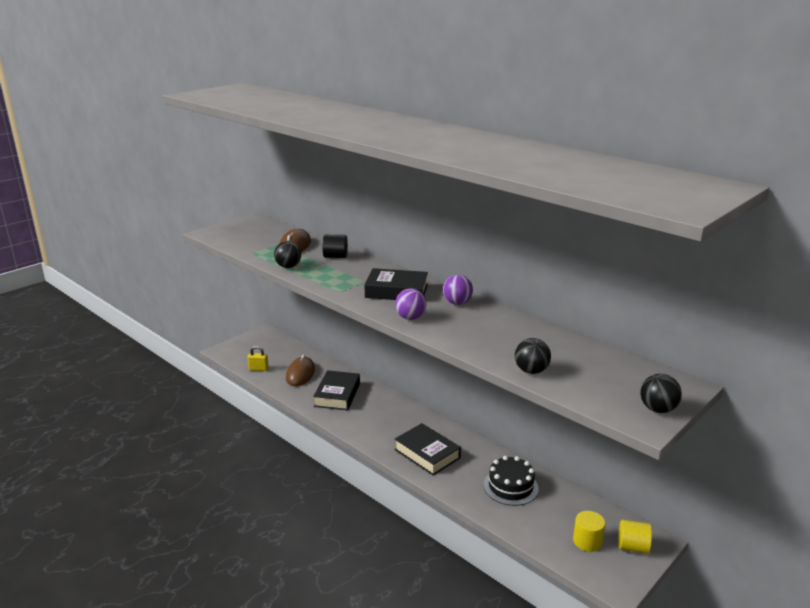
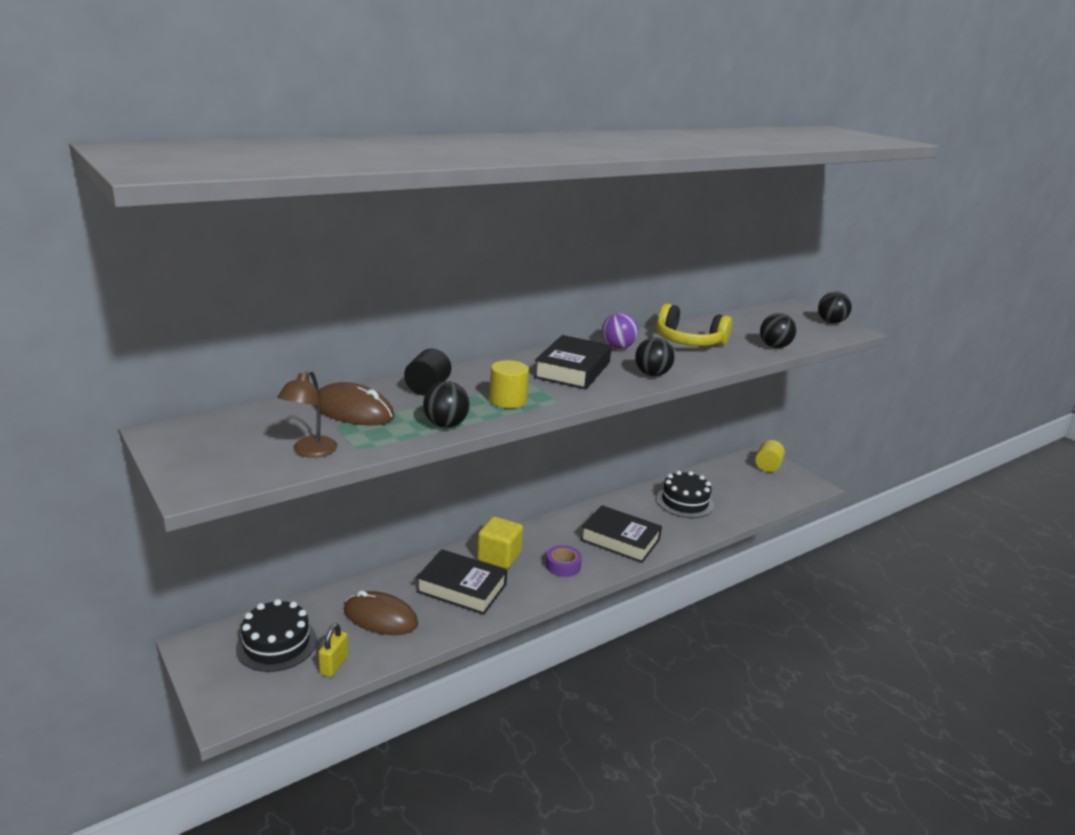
camera: 80 degrees left, 0 degrees up
(245, 245) = (310, 451): none -> brown lamp
(271, 350) = (276, 644): none -> black cake
(377, 403) = (499, 557): none -> yellow cube
(379, 430) = (563, 566): none -> purple tape
(410, 318) = (652, 374): purple ball -> black ball
(427, 454) = (620, 540): black book -> black book turned 60 degrees clockwise
(500, 330) = (688, 342): none -> yellow headphones
(587, 541) = (762, 484): yellow cylinder -> yellow cylinder (508, 400)

